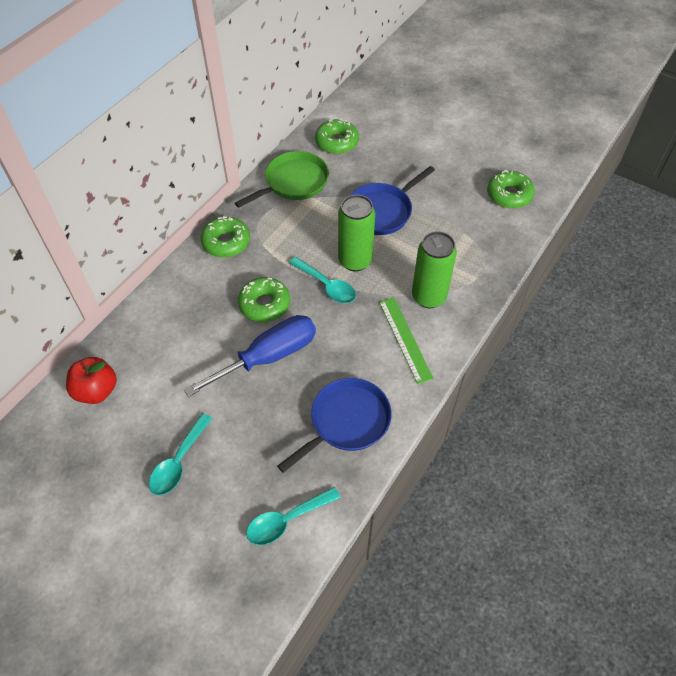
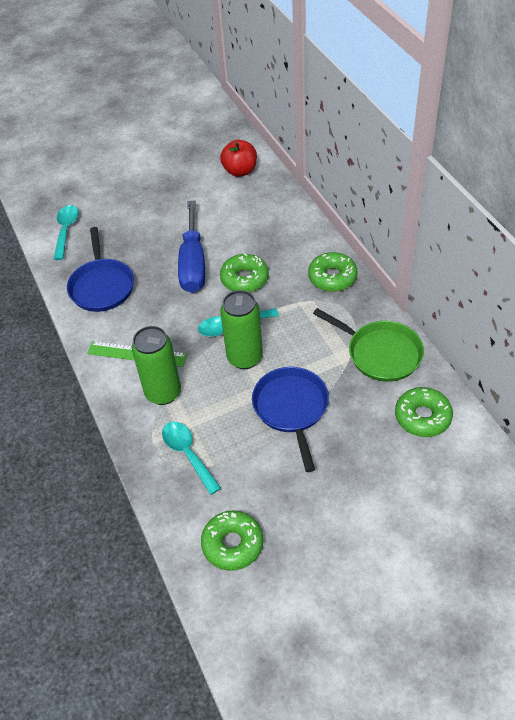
camera: 125 degrees right, 5 degrees down
(178, 462) = (152, 194): turquoise spoon -> turquoise spoon (188, 454)
(293, 182) = (380, 353): green pan -> green pan turned 45 degrees counterclockwise

